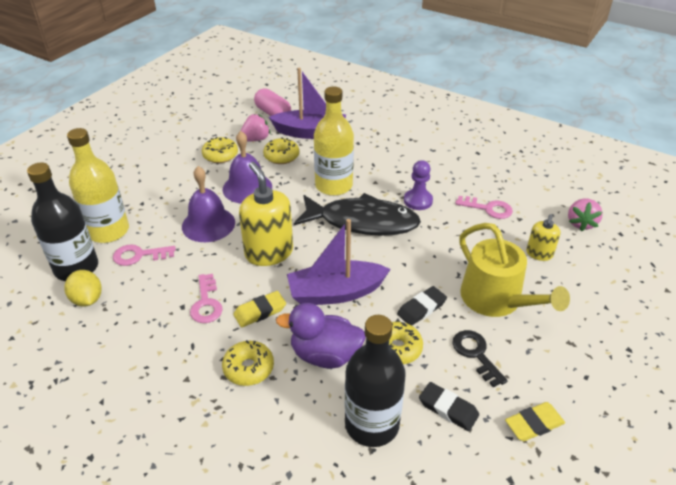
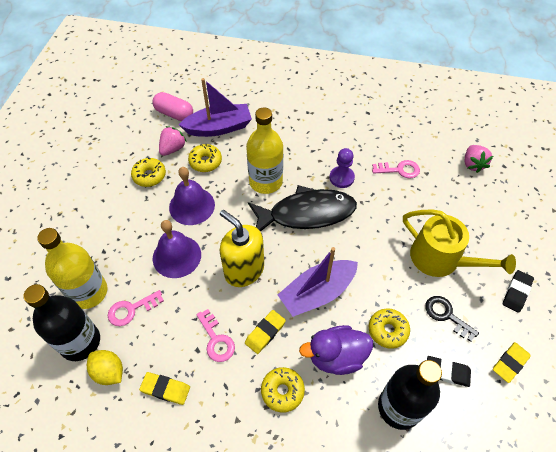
camera: 20 degrees left, 15 degrees up
(131, 330) = (165, 389): none -> yellow eraser
(421, 308) = (390, 286): black eraser -> black eraser (516, 292)
(539, 254) = (454, 204): yellow soap dispenser -> none

